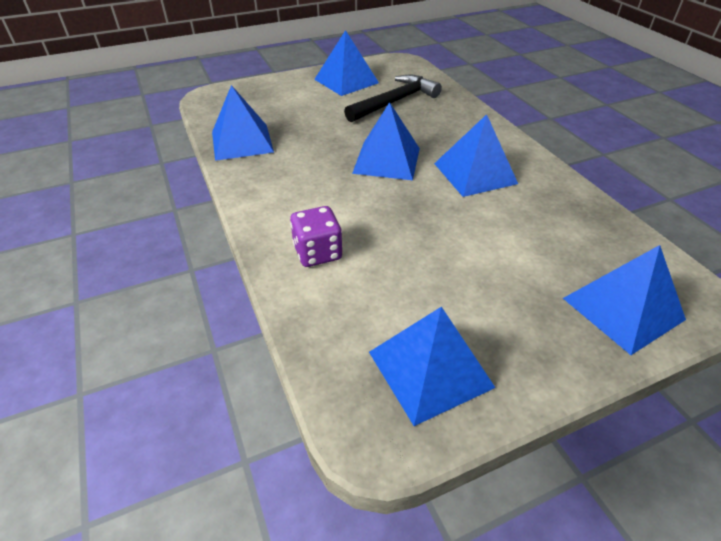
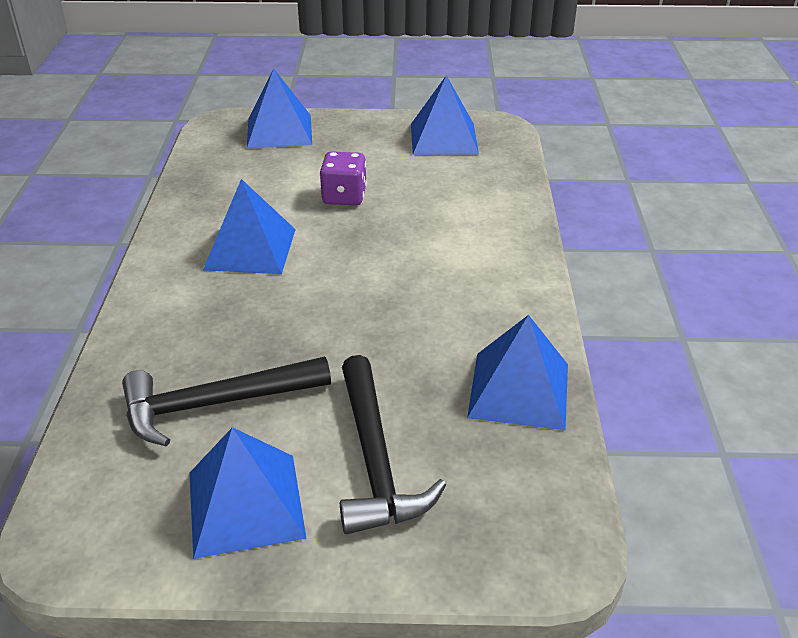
camera: 155 degrees left, 5 degrees down
(303, 102) = (374, 460): none -> black hammer
(317, 252) = (482, 219): purple dice -> purple dice (344, 196)
(386, 160) = (334, 295): blue pyramid -> none

